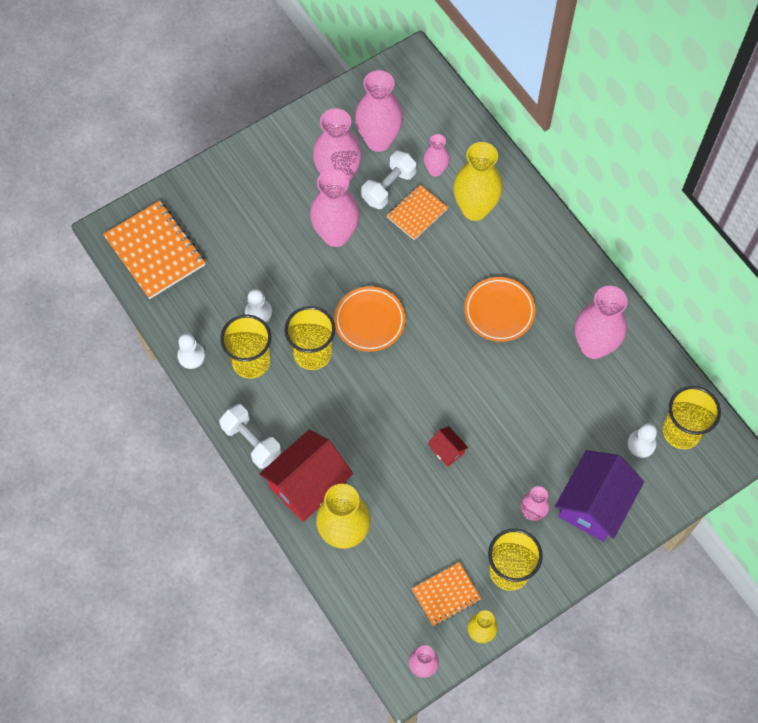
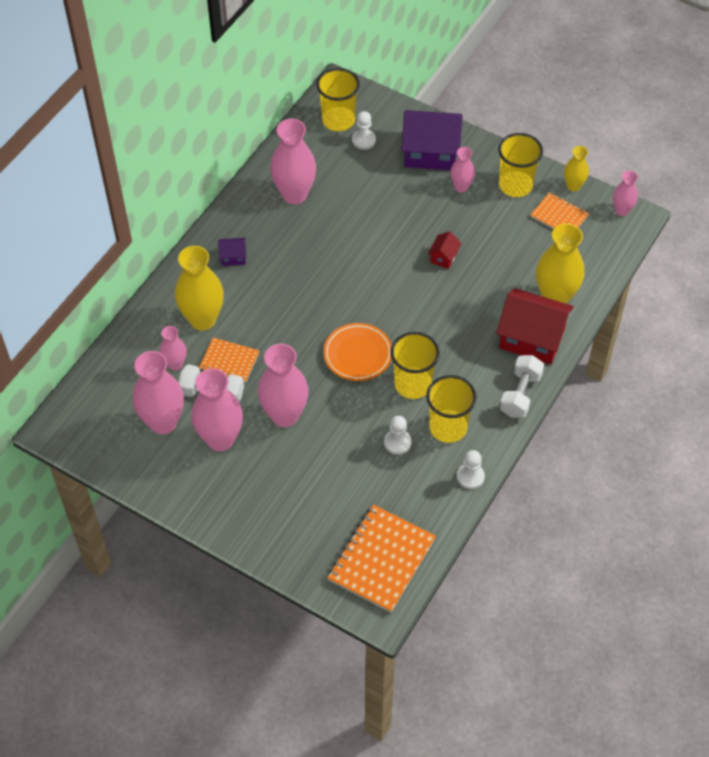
camera: 115 degrees left, 10 degrees down
(499, 311) = (297, 266): orange plate -> none
(537, 261) = (233, 257): none -> purple house

